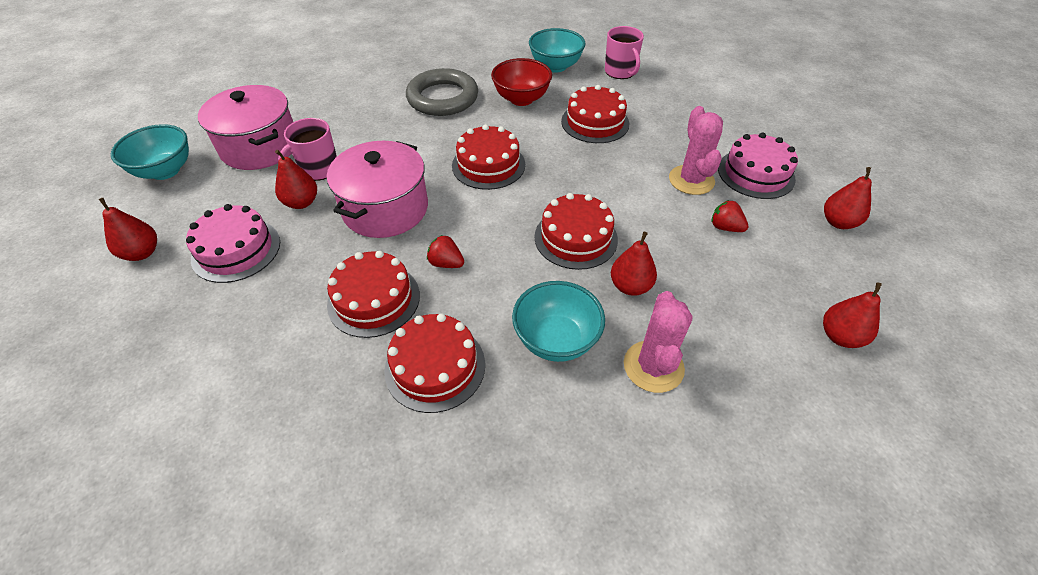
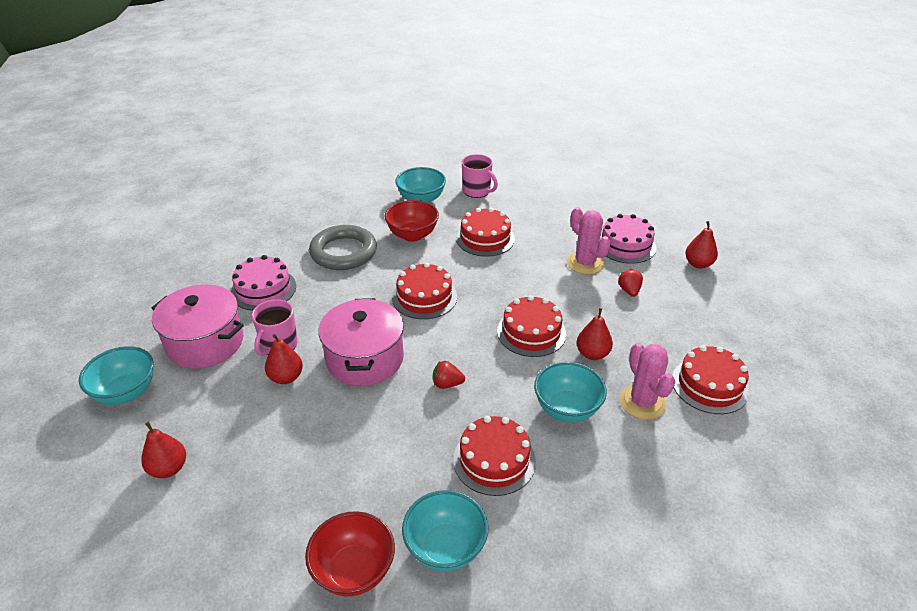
camera: 25 degrees left, 10 degrees down
(212, 427) = (354, 571): none -> red bowl
(236, 250) = (258, 435): pink cake -> pink cake (263, 289)
(315, 444) = (445, 548): none -> turquoise bowl
(374, 299) = (410, 431): red cake -> red cake (709, 385)
(725, 227) = (629, 291): red strawberry -> red strawberry turned 75 degrees clockwise
(840, 336) = (742, 340): red pear -> none

